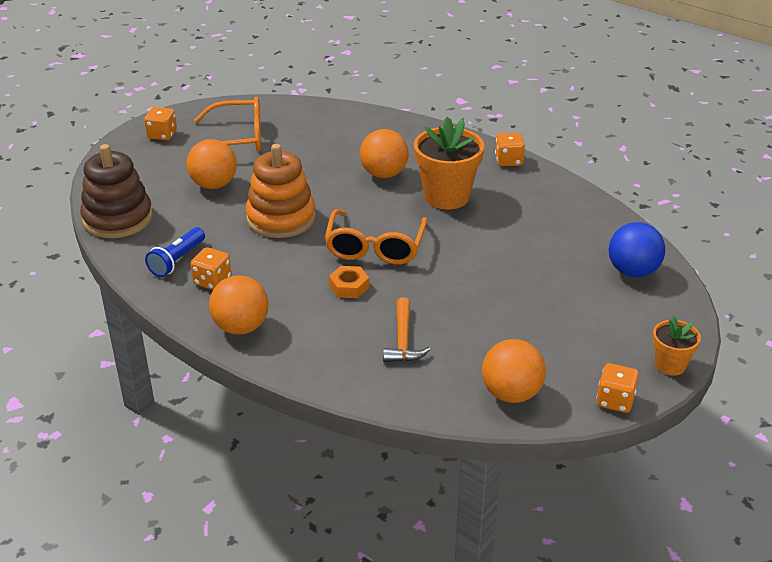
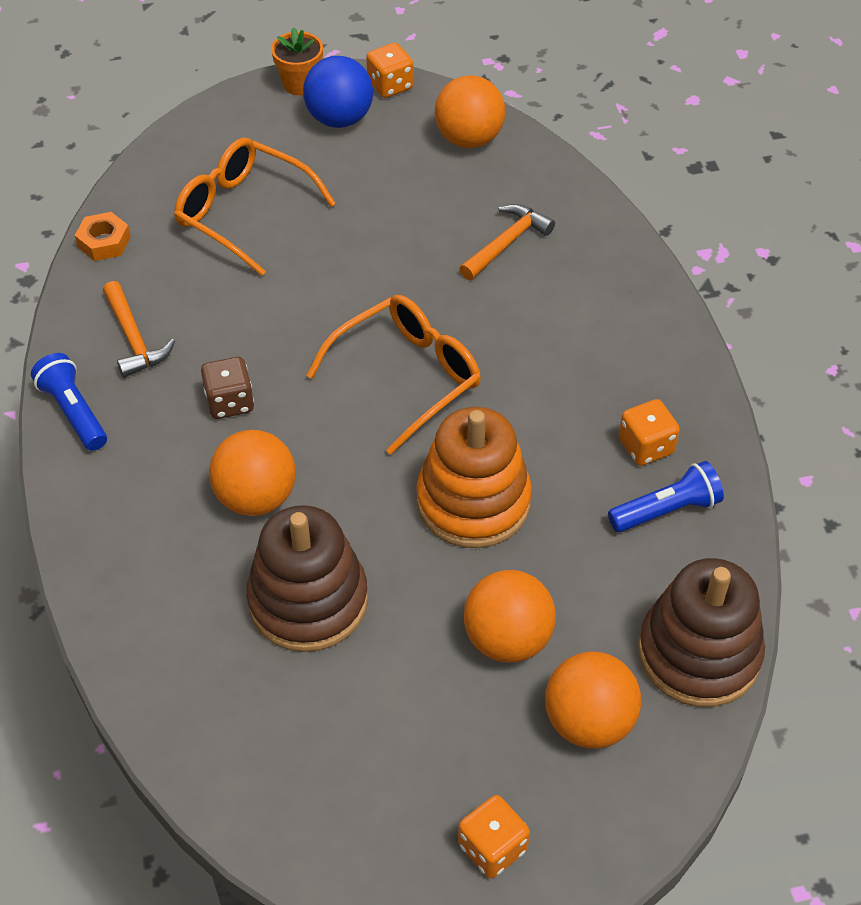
camera: 140 degrees left, 15 degrees up
(238, 139) = (378, 738): orange glasses -> orange glasses (243, 213)
(241, 327) = (662, 358): orange ball -> orange ball (588, 721)
(316, 157) = (308, 600): none -> brown stacking toy
(349, 286) = (495, 340): orange nut -> orange nut (104, 242)
(446, 196) = (229, 402): orange flower pot -> brown dice
(509, 161) = (73, 412): orange dice -> blue flashlight
(529, 195) = (134, 339): none -> orange hammer
(632, 271) = (185, 179): blue ball -> blue ball (339, 119)

